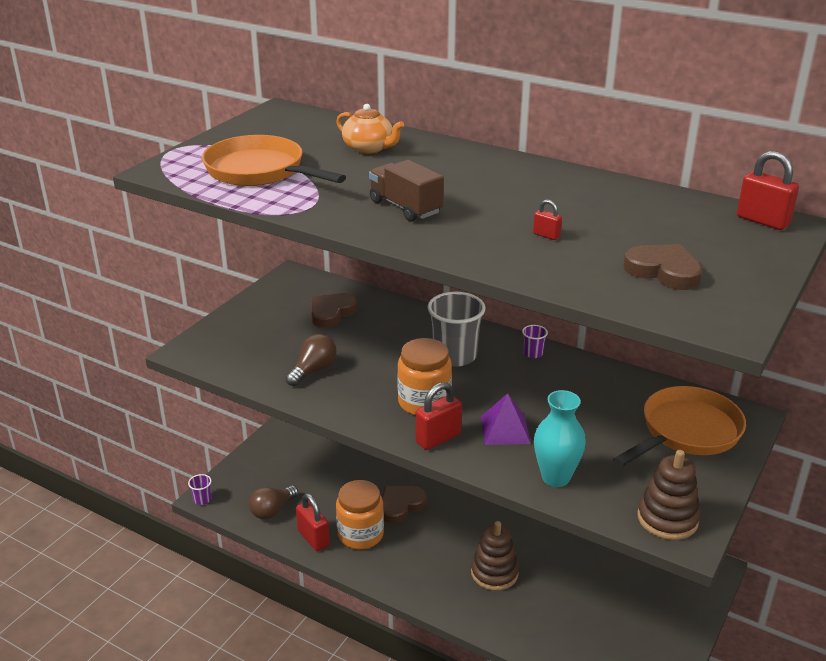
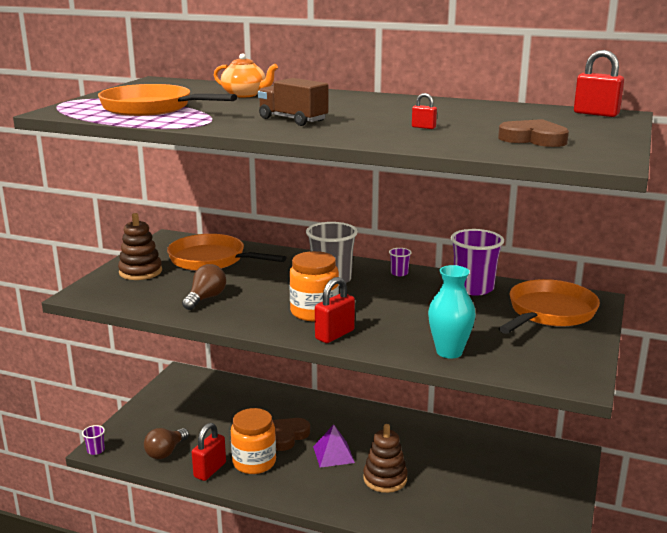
camera: 10 degrees left, 10 degrees down
(313, 538) = (210, 470): red padlock -> red padlock turned 75 degrees clockwise
(331, 313) = (211, 260): brown heart -> orange pan
(505, 429) = (392, 324): purple pyramid -> purple pyramid (333, 454)
(611, 385) = (473, 288): none -> purple cup
(667, 519) = (557, 371): brown stacking toy -> brown stacking toy (140, 272)

